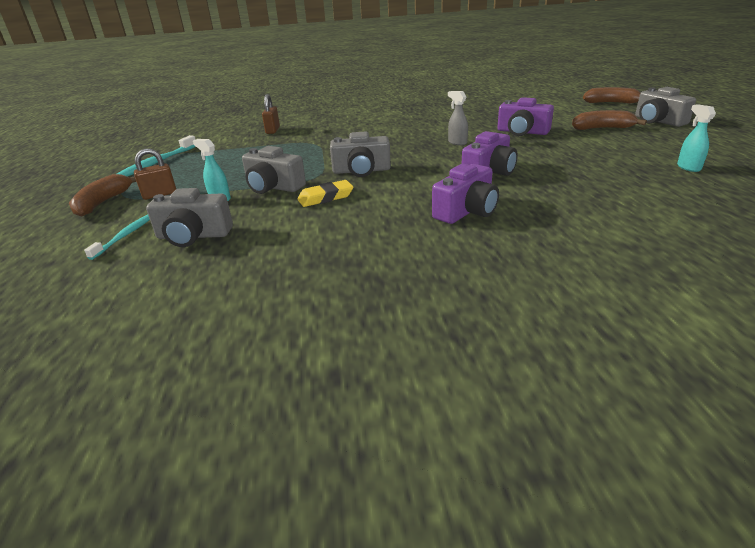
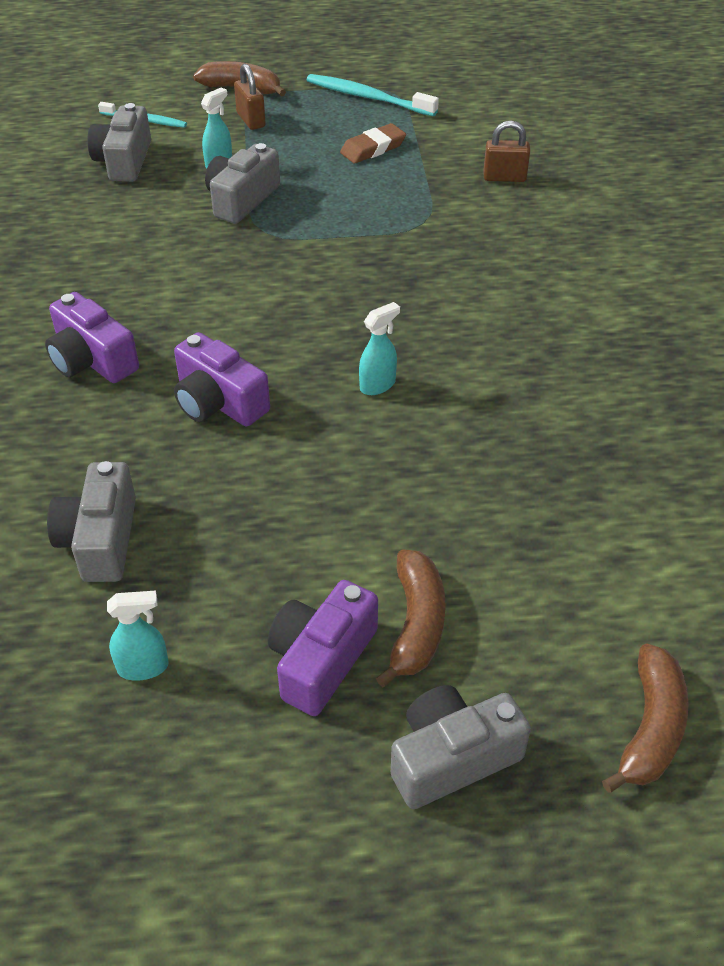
camera: 90 degrees right, 15 degrees up
(225, 158) = (373, 148): none -> brown eraser
(325, 197) = (188, 243): yellow eraser -> none
(361, 171) = (273, 273): grey camera -> grey camera (100, 539)
(457, 142) = (378, 385): grey spray bottle -> turquoise spray bottle
(522, 132) = (420, 485): purple camera -> purple camera (321, 660)

